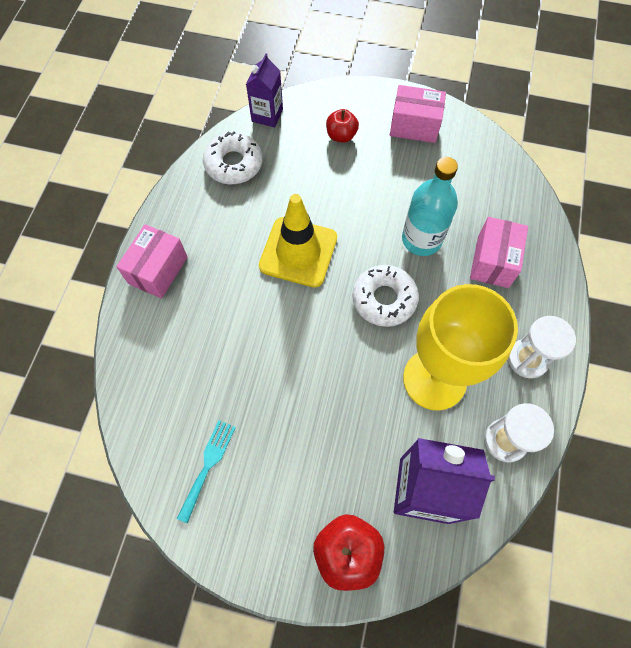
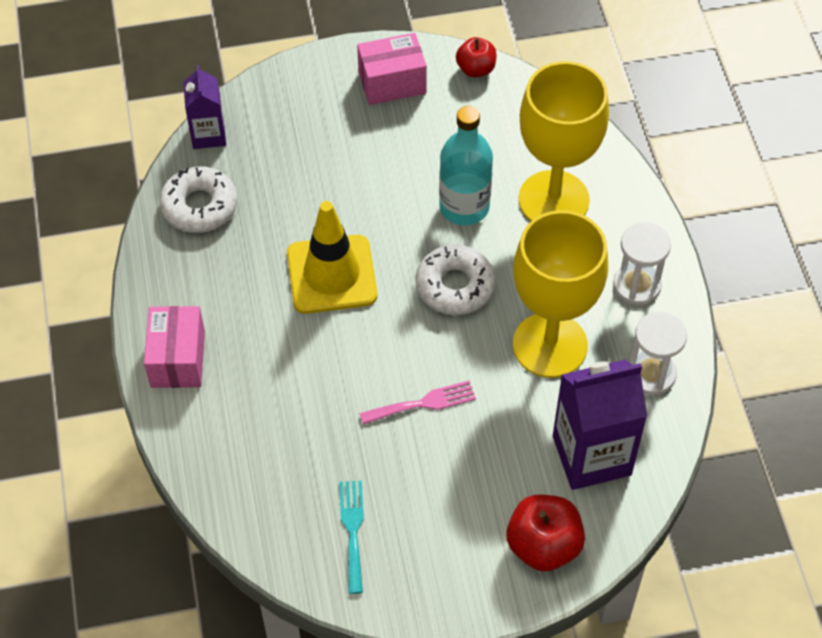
camera: 25 degrees left, 10 degrees down
(314, 384) = (423, 403): none -> pink fork
(341, 135) = (311, 126): red apple -> red apple (476, 69)
(493, 261) = (553, 200): pink box -> yellow goblet

